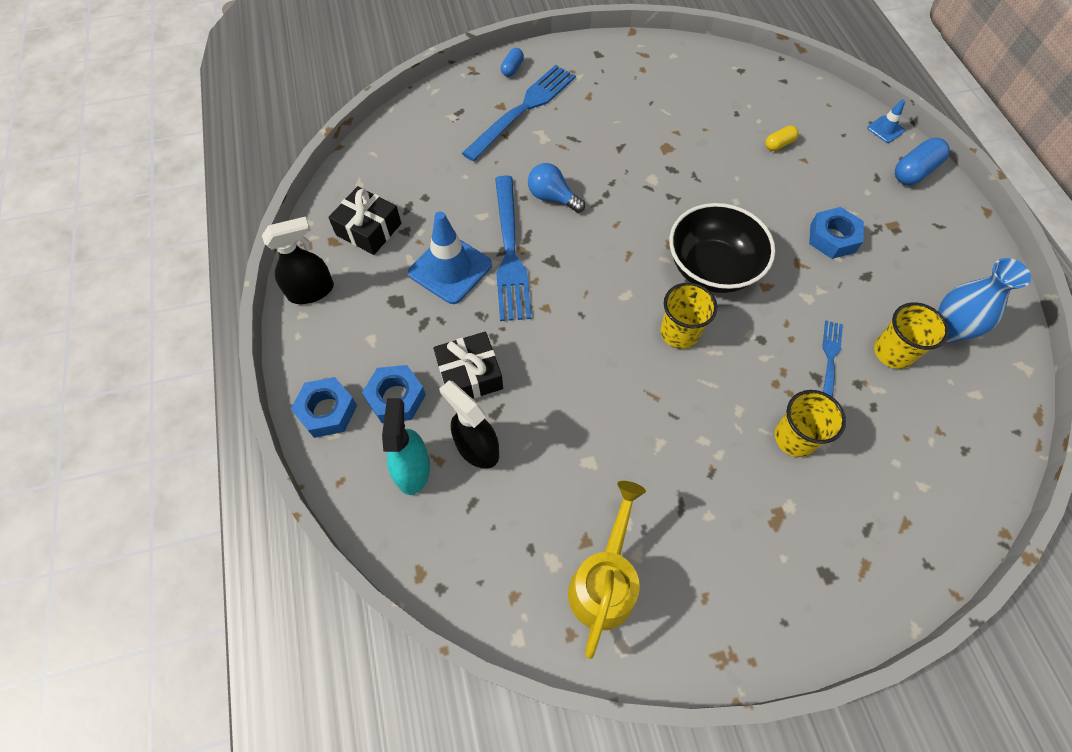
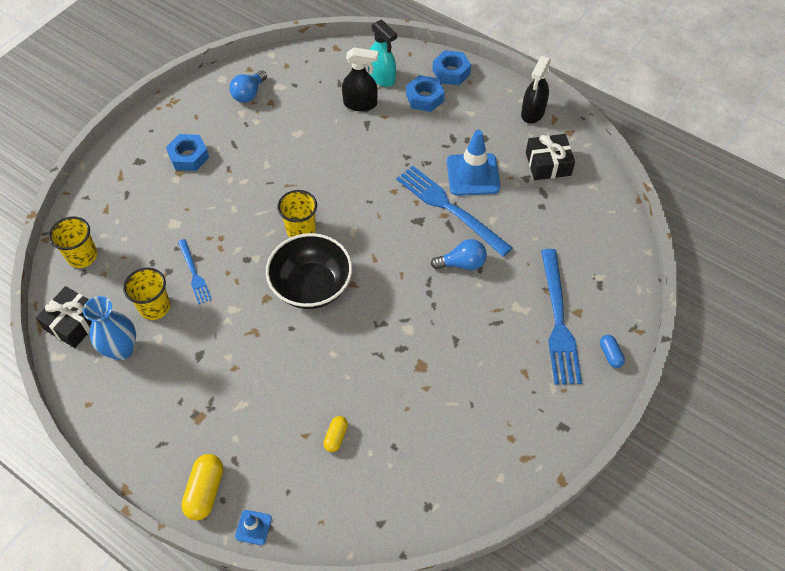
camera: 140 degrees right, 5 degrees down
(470, 375) = (399, 131): black gift -> black gift (74, 323)
(604, 582) = (249, 94): yellow watering can -> blue light bulb
(794, 438) = (191, 214): yellow cup -> yellow cup (82, 256)
(832, 238) = (241, 371): blue nut -> blue nut (189, 156)
(914, 171) = (205, 491): blue capsule -> yellow capsule

